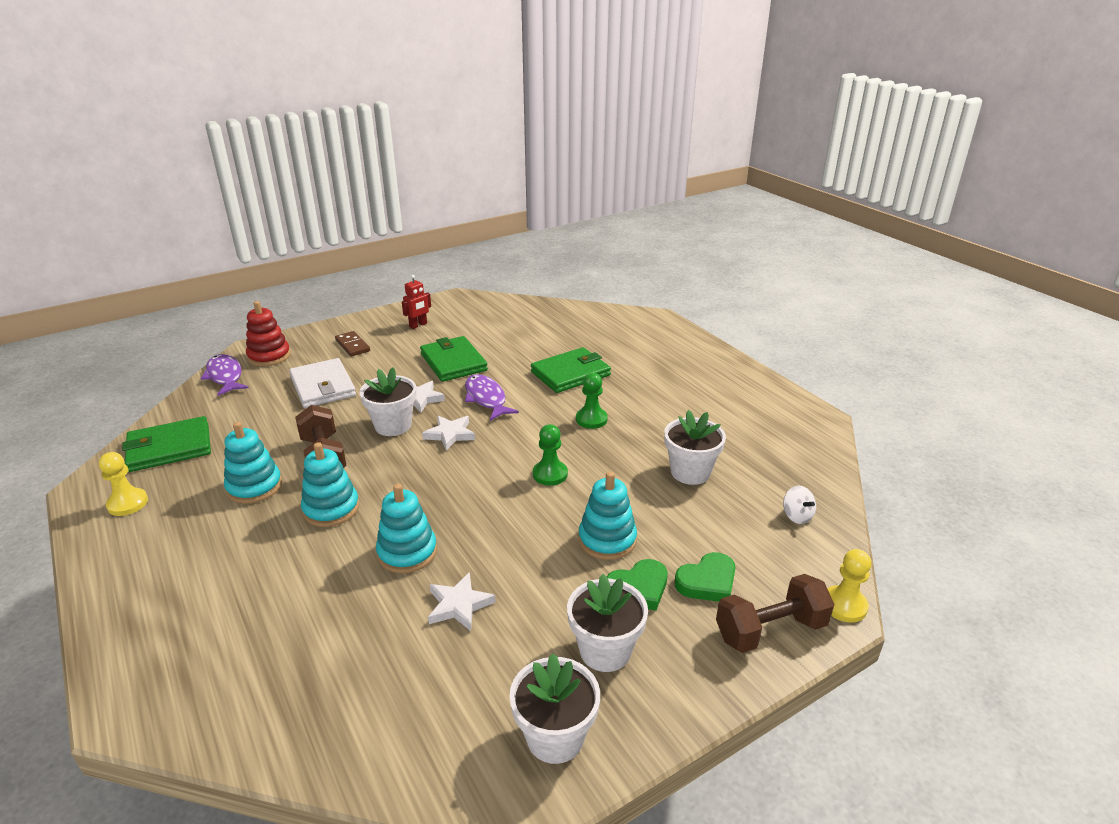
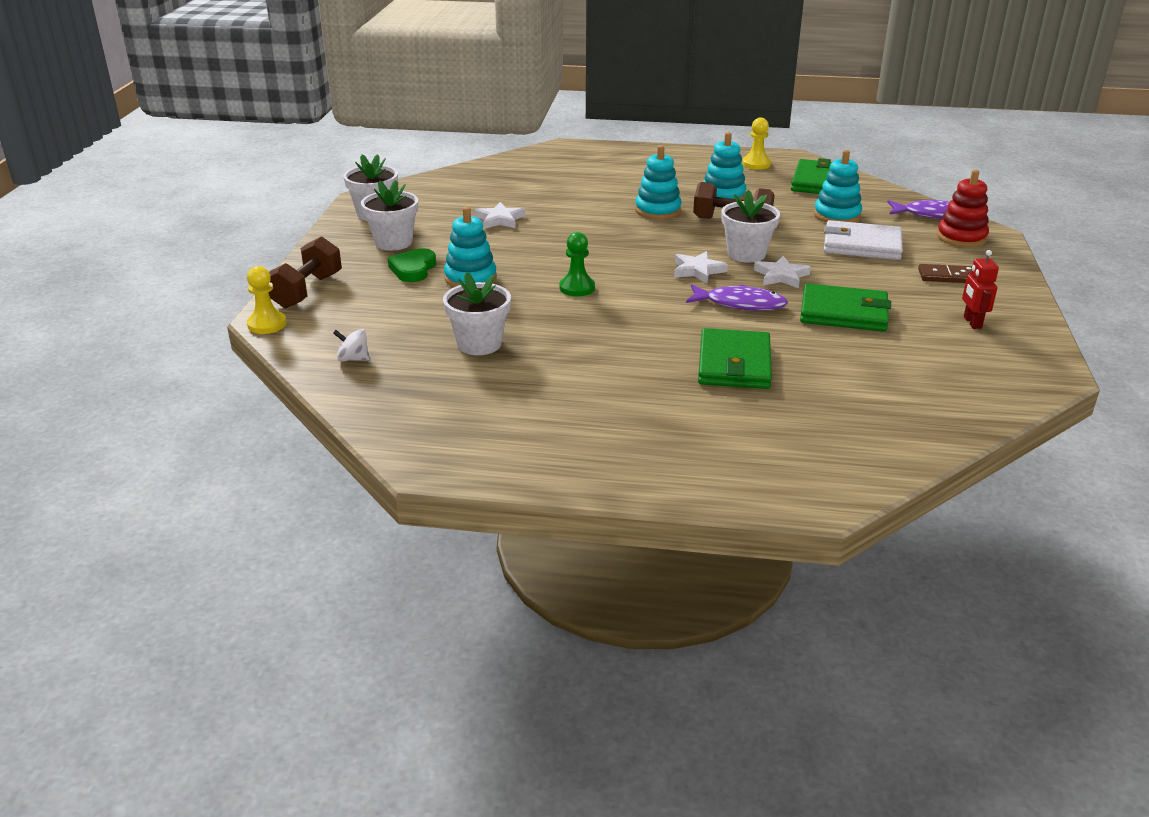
camera: 130 degrees right, 0 degrees up
(407, 552) = (572, 219): turquoise stacking toy -> turquoise stacking toy (837, 215)
(591, 419) = (628, 337): green pawn -> none
(707, 582) = (374, 292): green heart -> none

